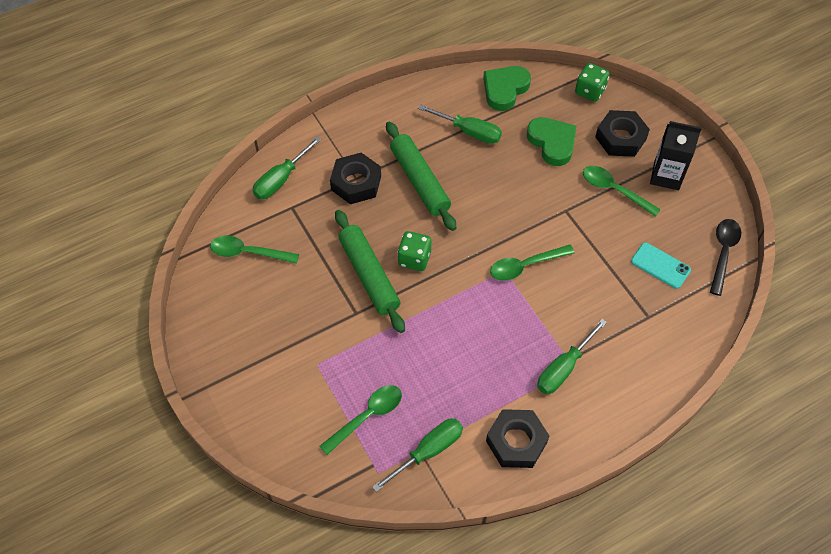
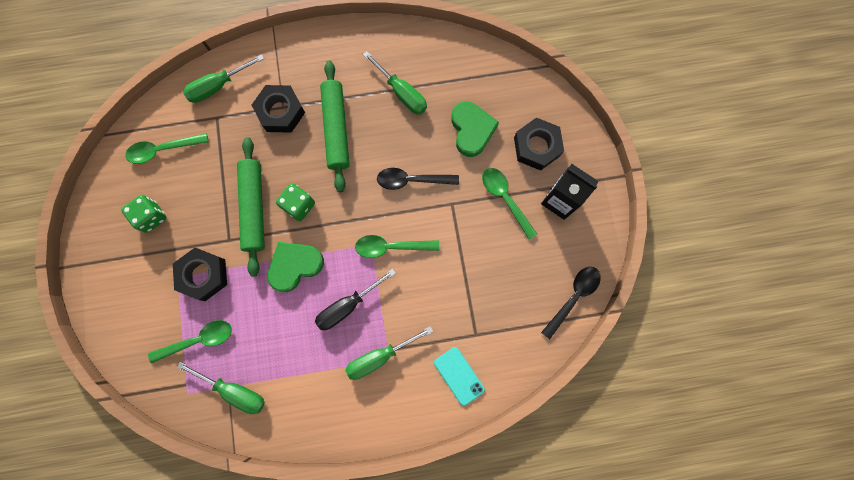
camera: 20 degrees right, 20 degrees up
(248, 252) = (163, 150): green spoon -> green spoon turned 45 degrees counterclockwise
(428, 452) = (234, 390): green screwdriver -> green screwdriver turned 45 degrees clockwise
(505, 89) = (454, 59): green heart -> green heart (295, 266)
(508, 332) = (348, 305): none -> black screwdriver
(516, 202) = (412, 180): none -> black spoon
(516, 442) = (309, 409): black nut -> black nut (203, 275)
(590, 91) = (532, 87): green dice -> green dice (151, 217)
(660, 265) = (510, 289): turquoise phone -> turquoise phone (459, 376)

